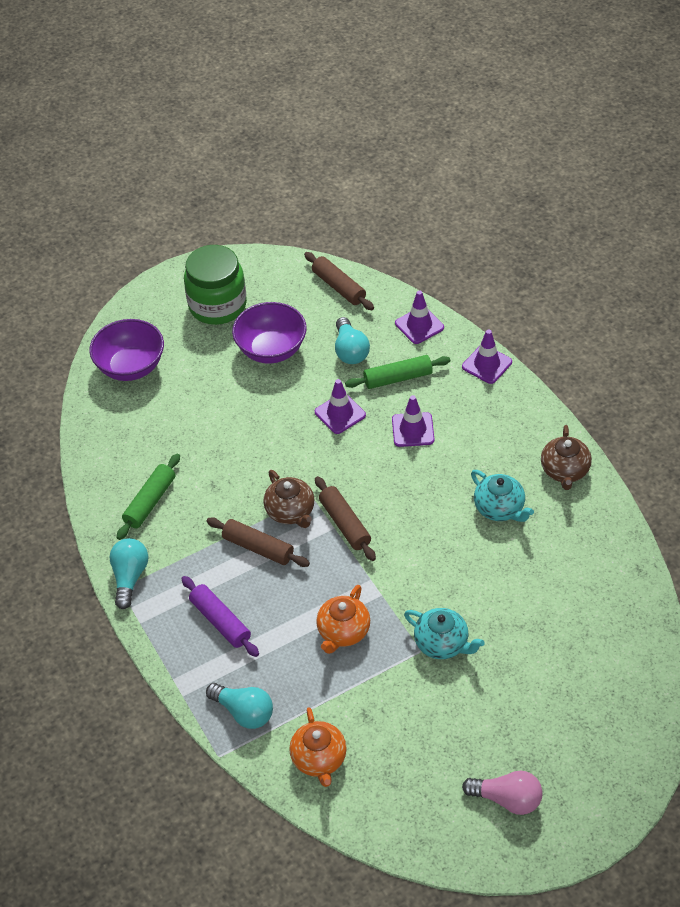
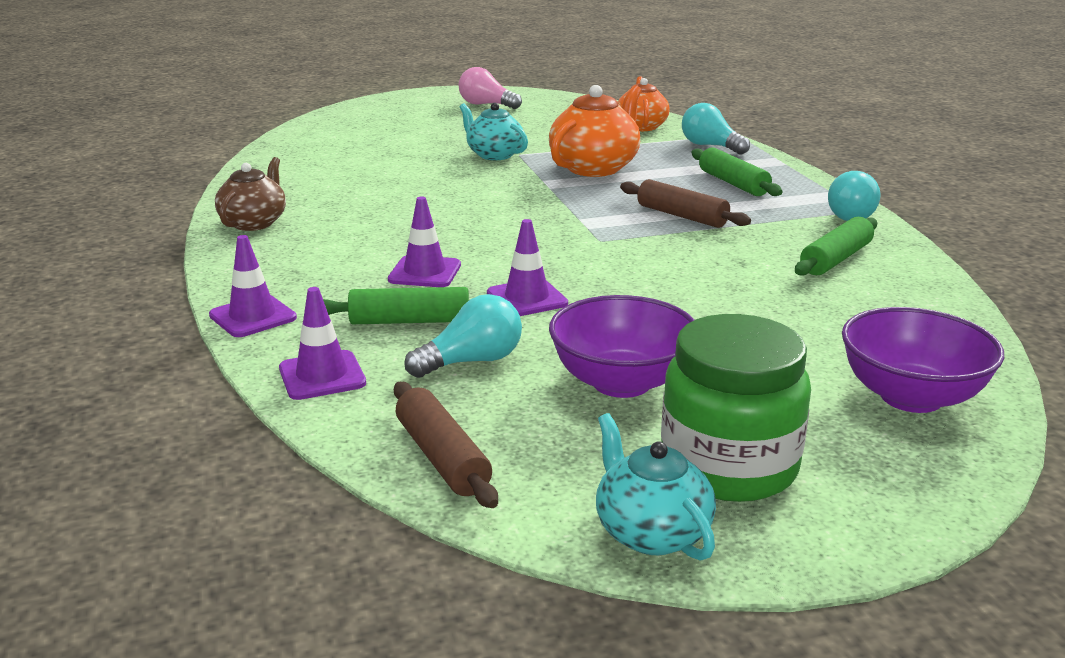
camera: 170 degrees left, 25 degrees down
(220, 621) = (733, 183): purple rolling pin -> green rolling pin
(290, 512) = (632, 233): brown teapot -> none
(343, 632) = (595, 167): orange teapot -> orange teapot, size x1.52
(344, 524) = (564, 219): brown rolling pin -> none
(350, 351) = (472, 361): turquoise light bulb -> turquoise light bulb turned 60 degrees clockwise
(500, 508) = (363, 209): turquoise teapot -> turquoise teapot (651, 532)

